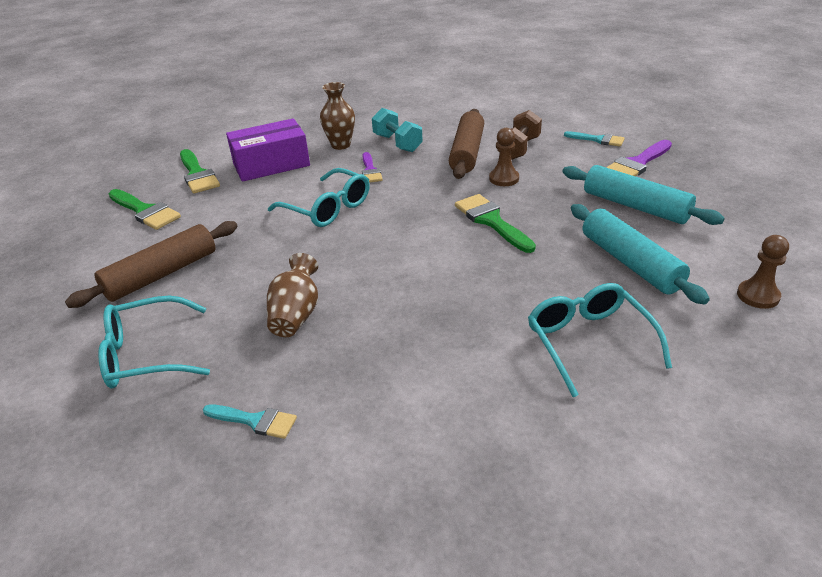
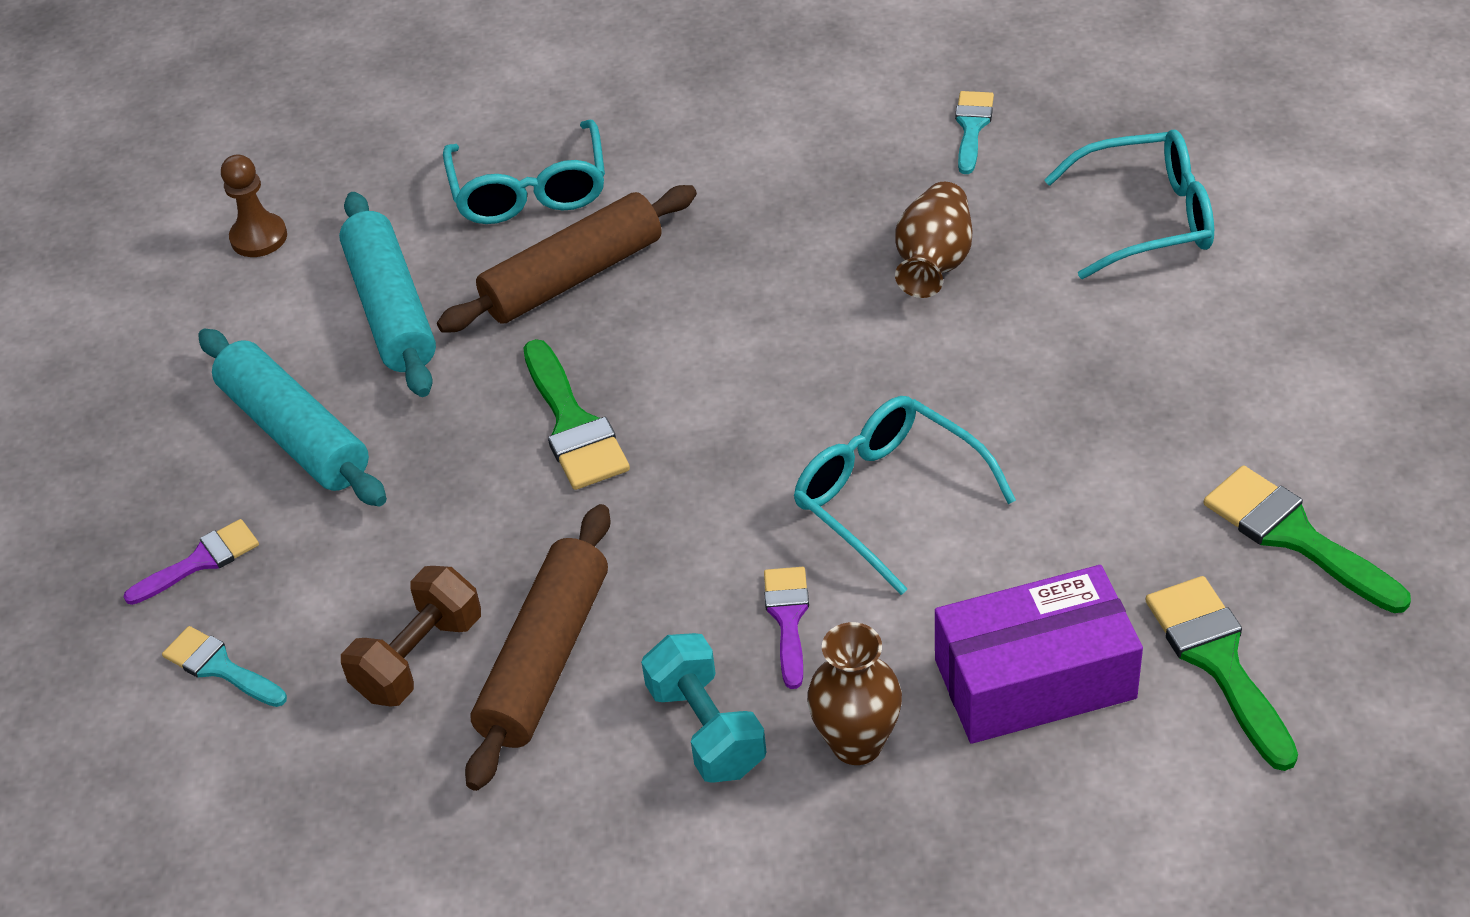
camera: 170 degrees left, 10 degrees up
(162, 274) = (1184, 360): brown rolling pin -> brown rolling pin (573, 277)
(255, 421) = (972, 127): turquoise brush -> turquoise brush turned 75 degrees clockwise
(504, 179) = (500, 547): brown pawn -> none
(637, 164) = (201, 561): purple brush -> purple brush, size x0.64

